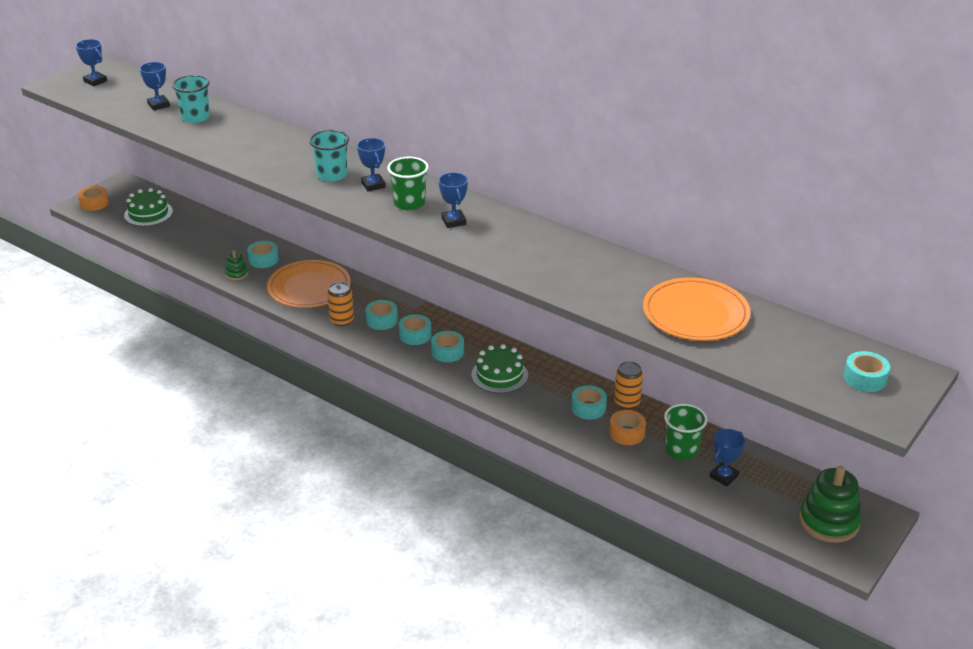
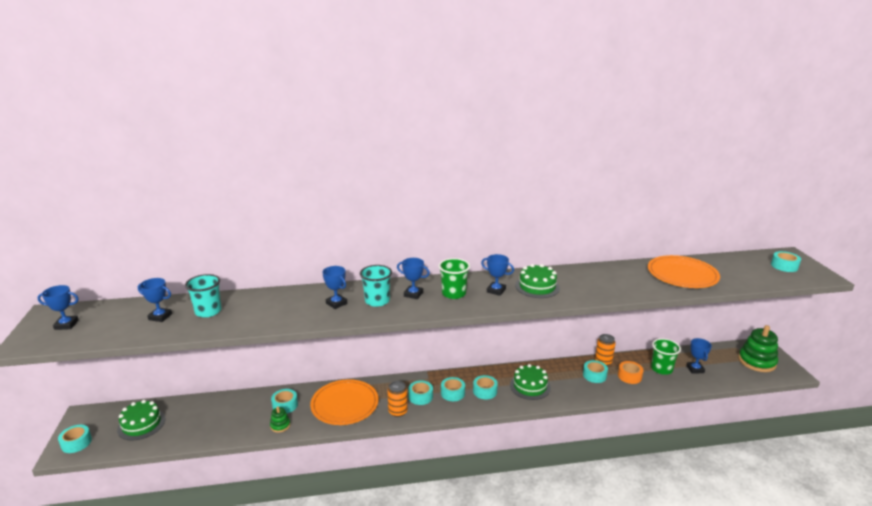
camera: 45 degrees left, 10 degrees down
(94, 203) = (76, 443): orange tape -> turquoise tape
(296, 160) = (336, 303): none -> blue trophy
(502, 239) = (537, 287): none -> green cake

